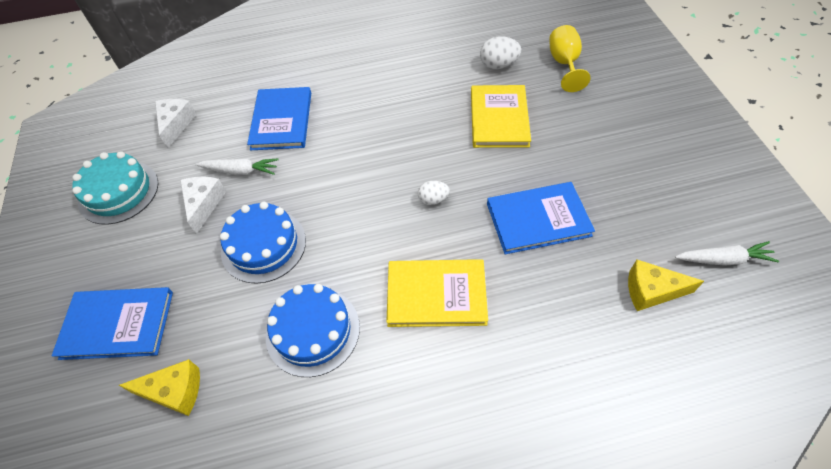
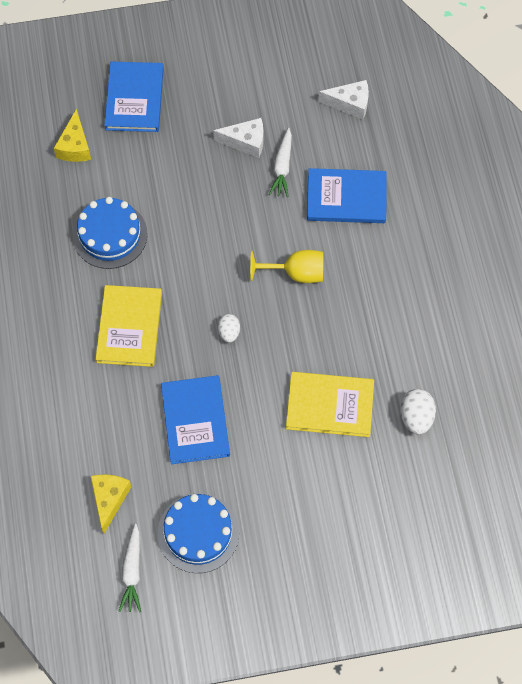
camera: 90 degrees right, 10 degrees up
(118, 192) = (268, 72): turquoise cake -> none
(263, 245) = (195, 193): blue cake -> blue cake (198, 532)
(564, 64) = (412, 490): yellow goblet -> yellow goblet (296, 273)

